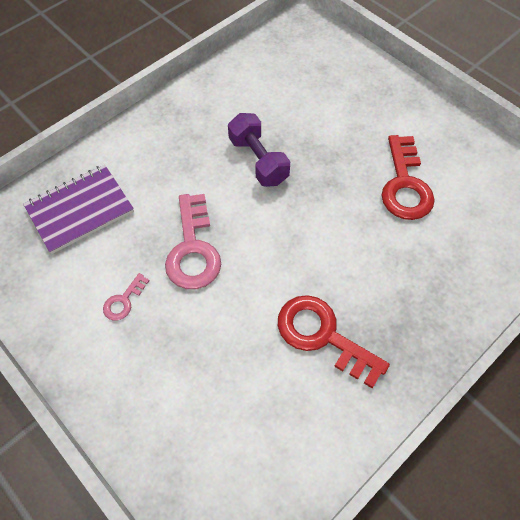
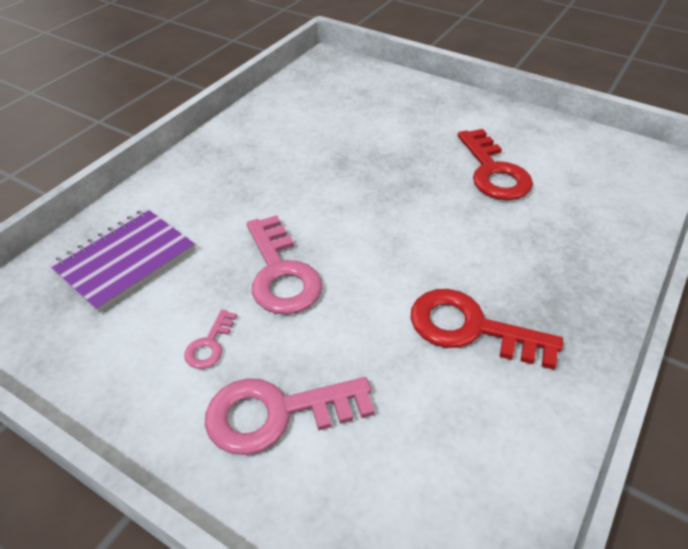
camera: 15 degrees left, 15 degrees down
(155, 370) = (276, 413): none -> pink key
(258, 160) = (326, 177): purple dumbbell -> none

